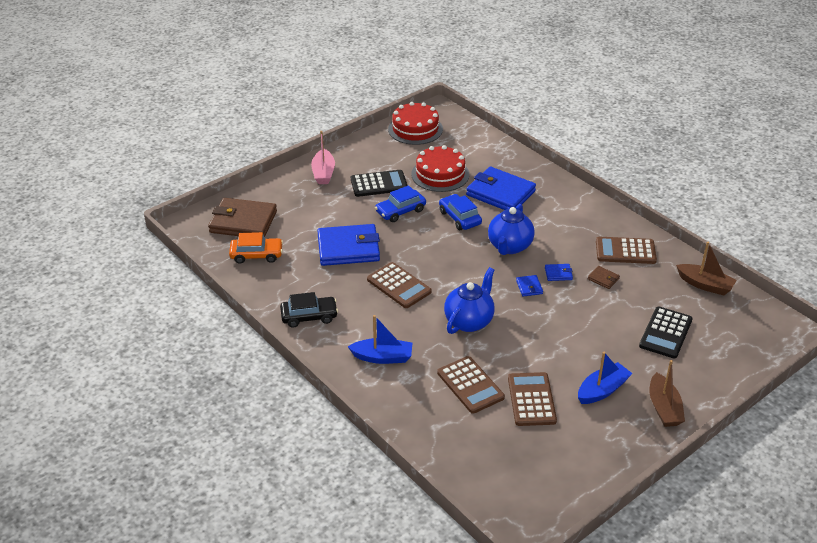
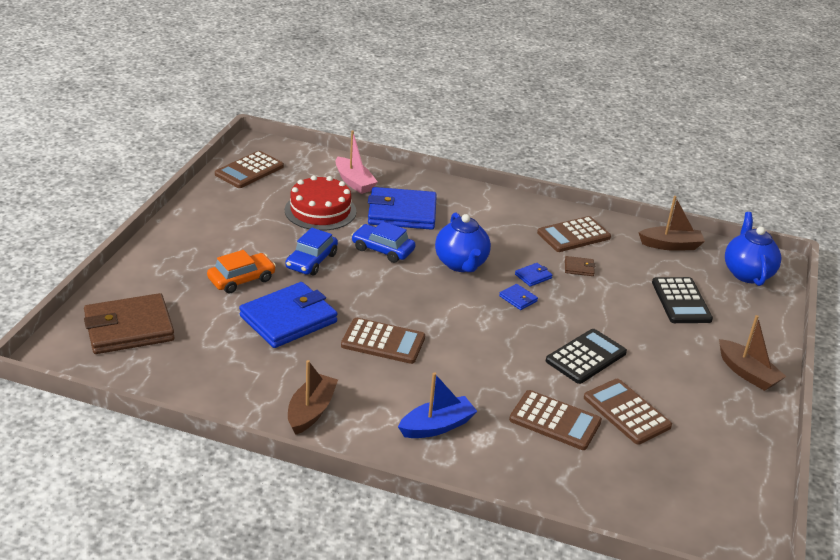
camera: 35 degrees left, 5 degrees down
(256, 255) = (181, 362): orange car -> orange car (241, 279)
(309, 316) = (311, 411): black car -> brown boat
(323, 173) = (183, 244): pink boat -> pink boat (354, 182)
(379, 184) = (260, 239): black calculator -> black calculator (585, 357)
(415, 129) = (249, 170): red cake -> brown calculator
(469, 321) = (492, 354): blue teapot -> blue teapot (747, 273)
(602, 390) = (680, 377): blue boat -> none

